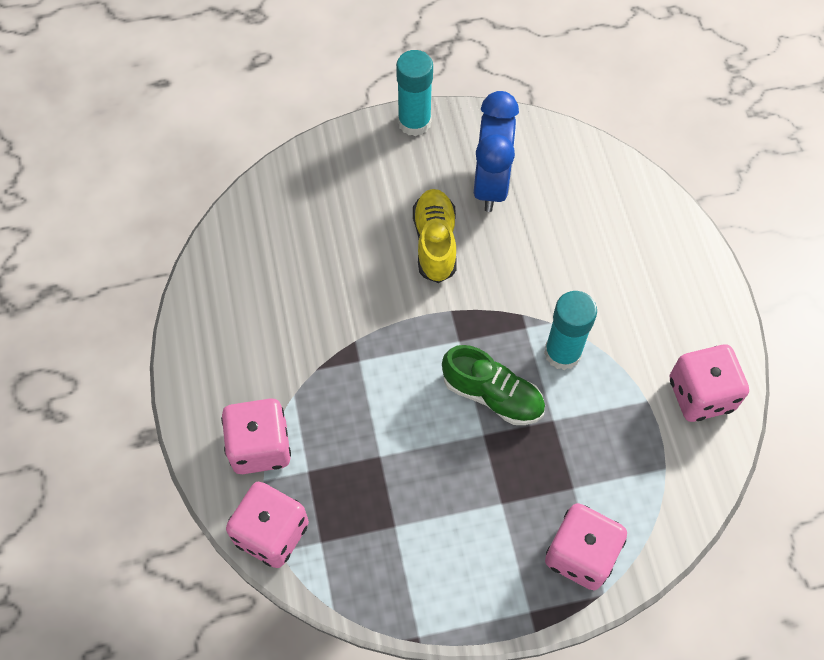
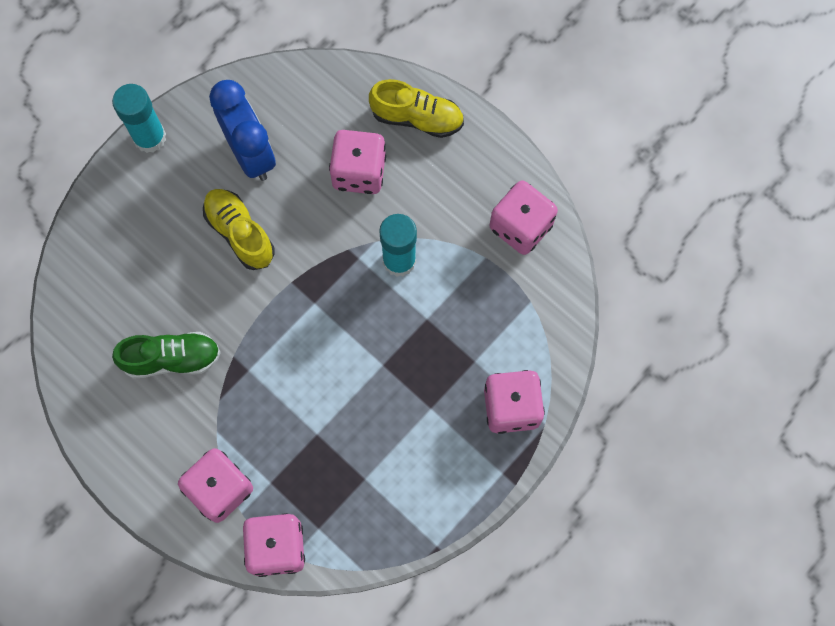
camera: 35 degrees left, 10 degrees up
(492, 395) = (369, 329): green shoe -> green shoe (172, 359)
(577, 255) = (359, 172): none -> pink dice
(663, 241) = (417, 118): none -> yellow shoe

